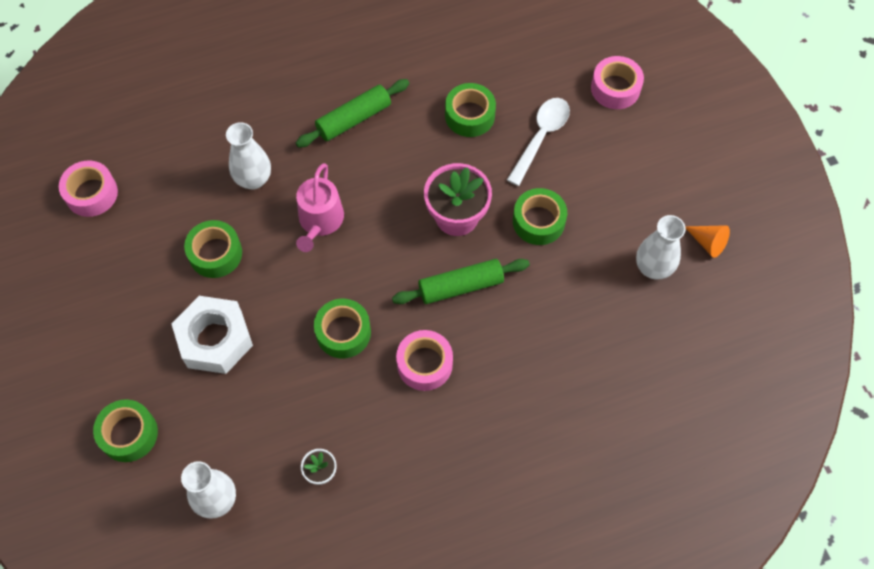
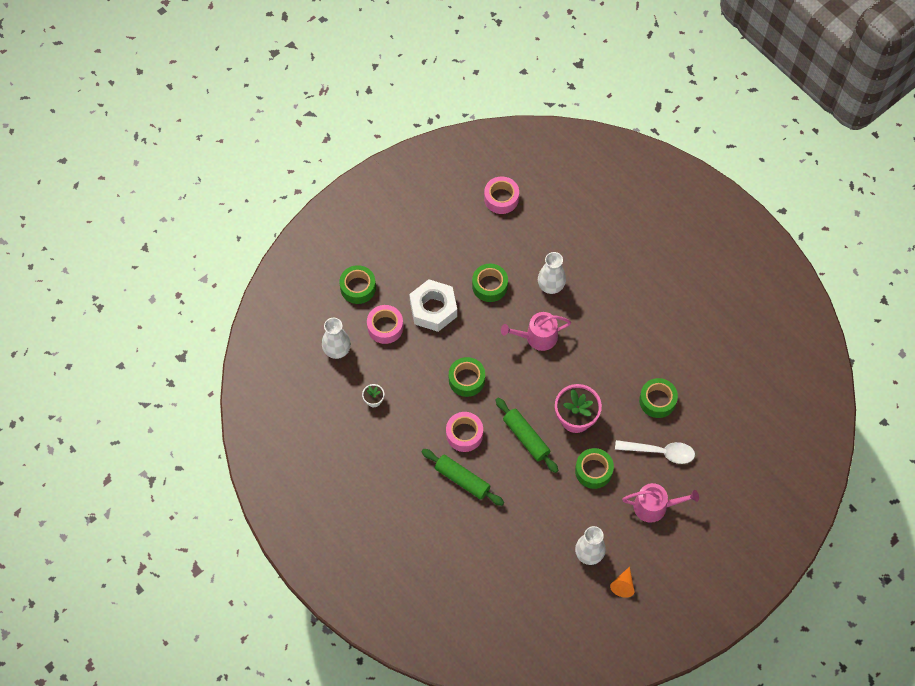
camera: 70 degrees right, 0 degrees up
(354, 119) = (622, 329): green rolling pin -> green rolling pin (462, 480)
(612, 169) = (655, 506): none -> pink watering can
(615, 88) = (723, 490): pink tape -> pink tape (385, 327)

